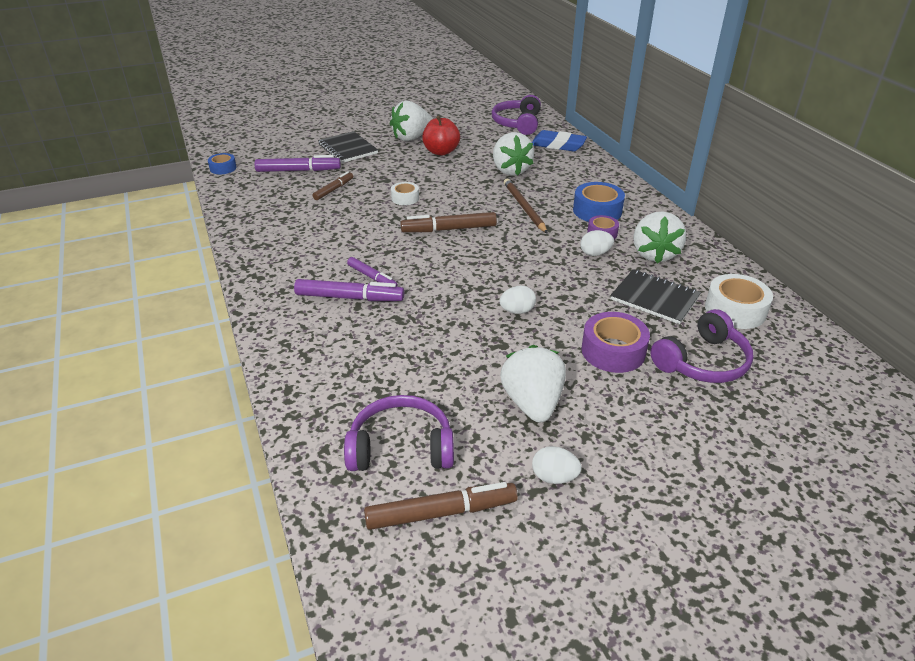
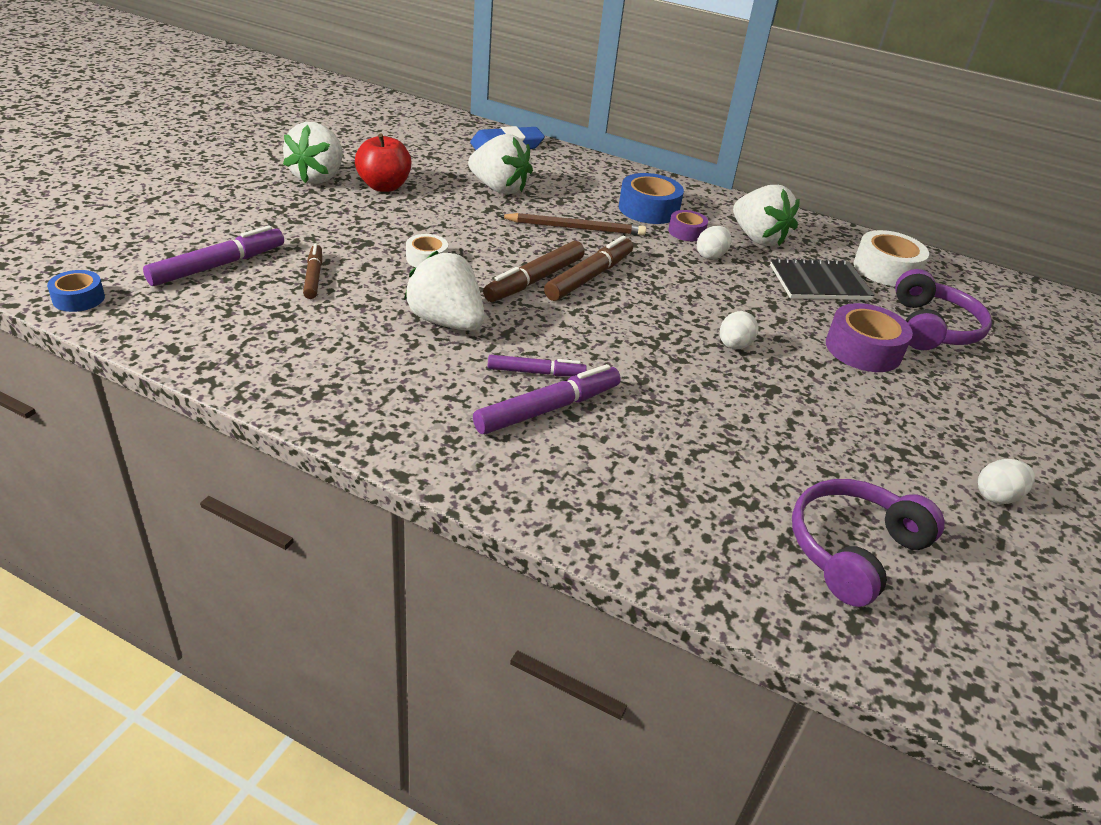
camera: 45 degrees left, 0 degrees up
(348, 149) = (248, 215): black notebook -> none
(441, 513) = (979, 592): brown marker -> brown marker (589, 277)
(517, 123) = (425, 129): purple headphones -> none
(524, 207) = (575, 228): brown pencil -> brown pencil turned 150 degrees clockwise
(532, 403) = (882, 435): white strawberry -> white strawberry (446, 322)

